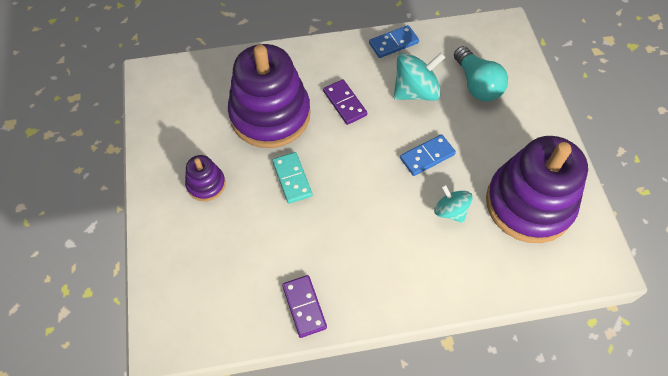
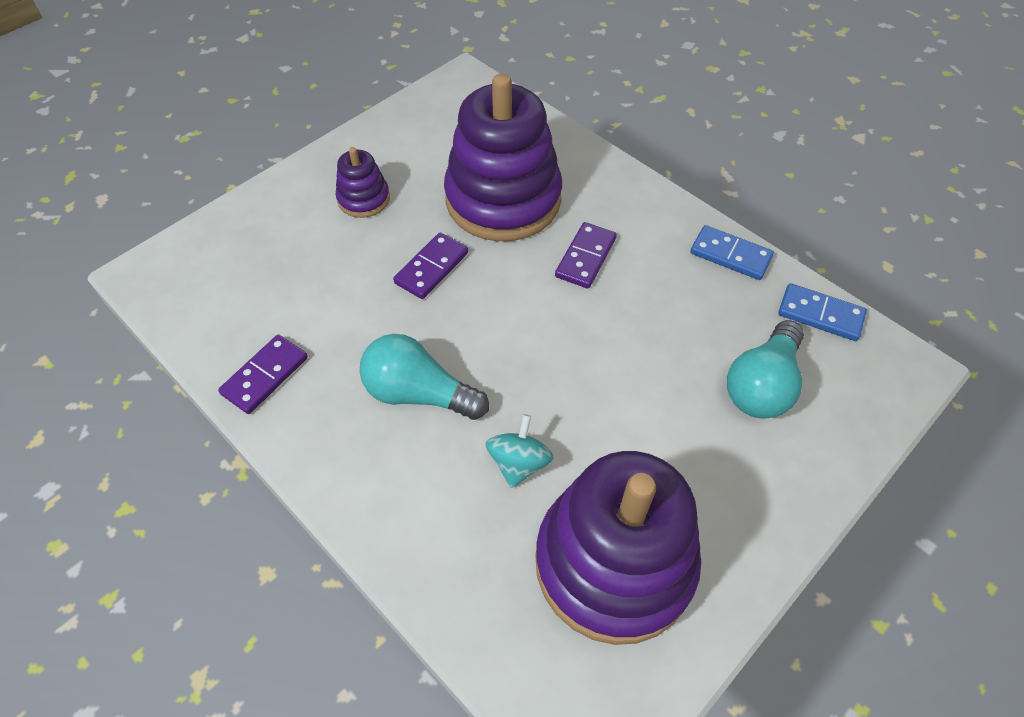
camera: 55 degrees right, 5 degrees down
(292, 179) = (432, 268): turquoise domino -> purple domino
(375, 233) = (419, 393): none -> turquoise light bulb
(415, 91) = (677, 320): turquoise spinning top -> none
(427, 156) = (584, 389): blue domino -> blue domino (820, 315)

